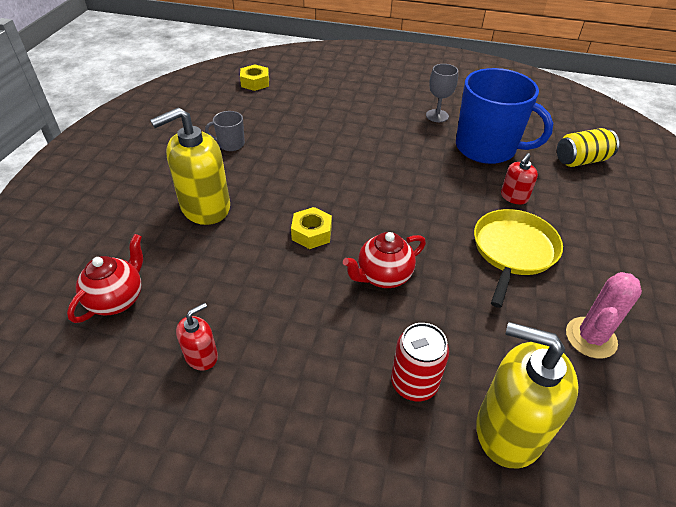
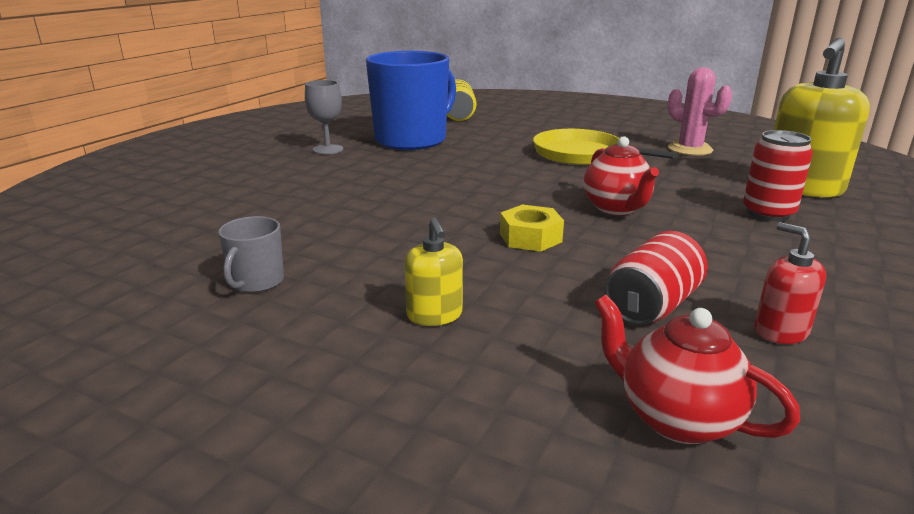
camera: 75 degrees left, 20 degrees down
(205, 207) = (434, 315): yellow soap dispenser -> yellow soap dispenser, size x0.50
(226, 294) = (652, 305): none -> red can
(255, 82) = (68, 247): yellow nut -> none
(514, 197) = (501, 143): red soap dispenser -> none

